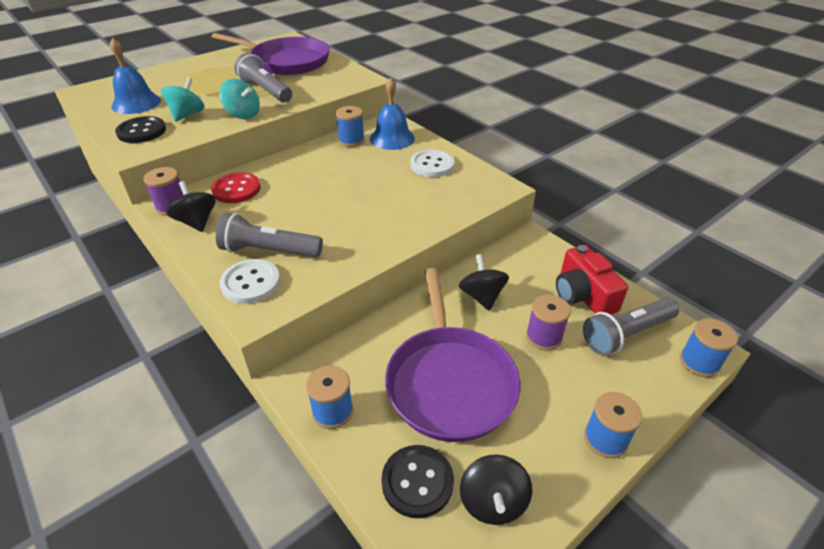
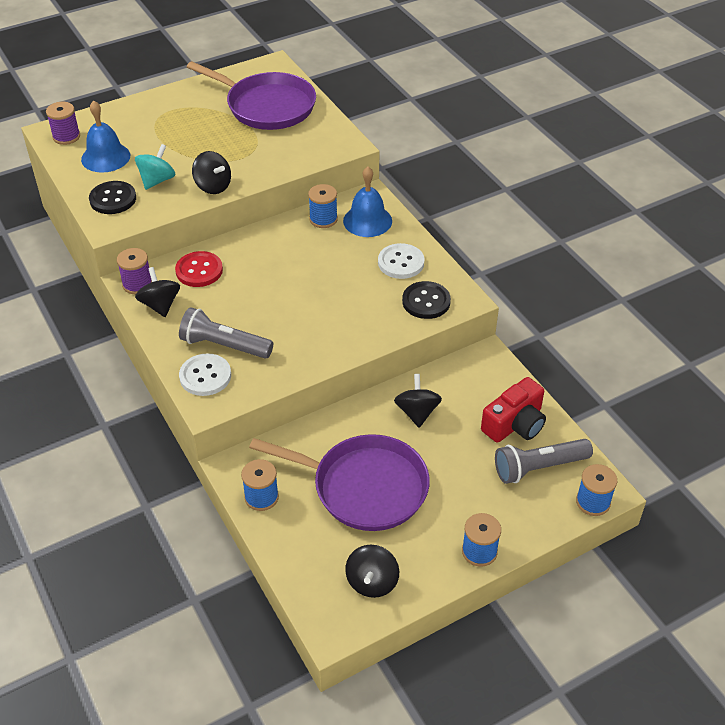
camera: 10 degrees right, 5 degrees up
(243, 114) = (213, 186): turquoise spinning top -> black spinning top
(265, 91) = (239, 152): grey flashlight -> none
(417, 482) = (318, 559): black button -> black button (426, 301)
(449, 382) = (364, 487): purple pan -> purple pan turned 75 degrees counterclockwise
(543, 337) = (461, 459): purple spool -> purple spool (66, 137)
(583, 295) = (515, 424): red camera -> red camera turned 120 degrees counterclockwise

